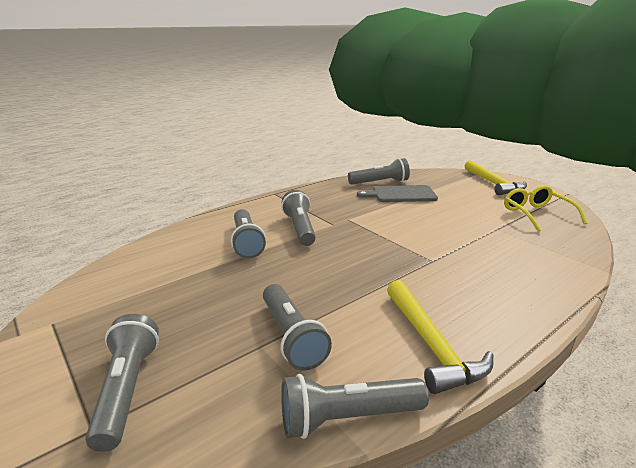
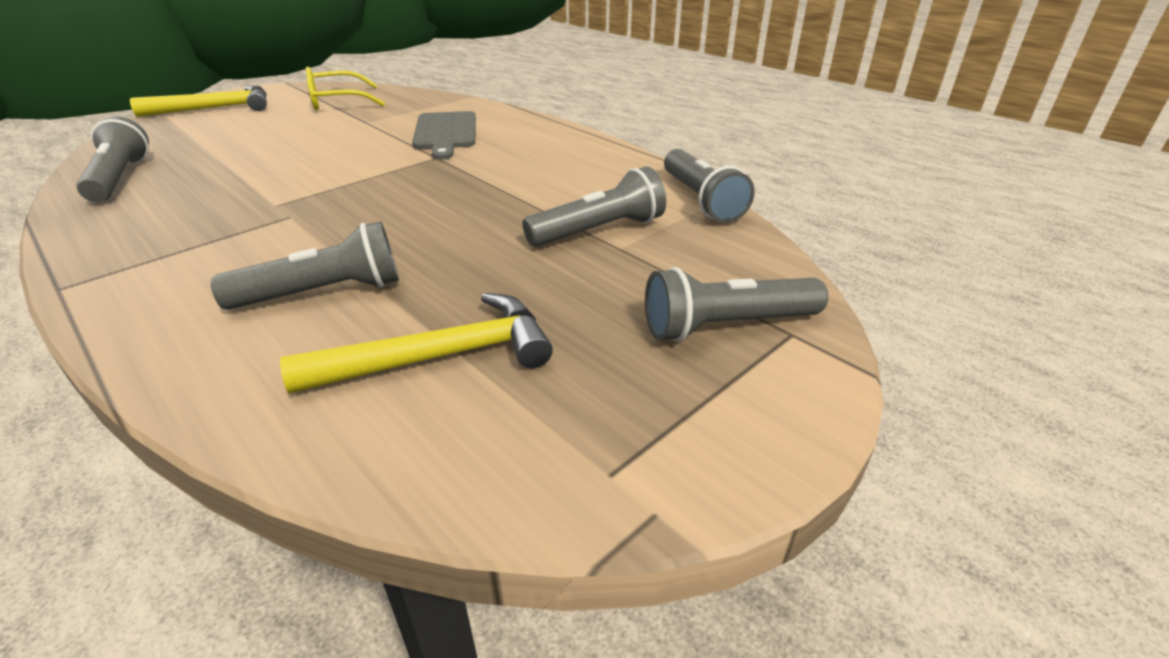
camera: 95 degrees left, 10 degrees up
(300, 228) = (290, 244): grey flashlight -> none
(401, 194) = (199, 164): grey cutting board -> grey cutting board (445, 133)
(431, 344) = (595, 166): yellow hammer -> yellow hammer (440, 356)

